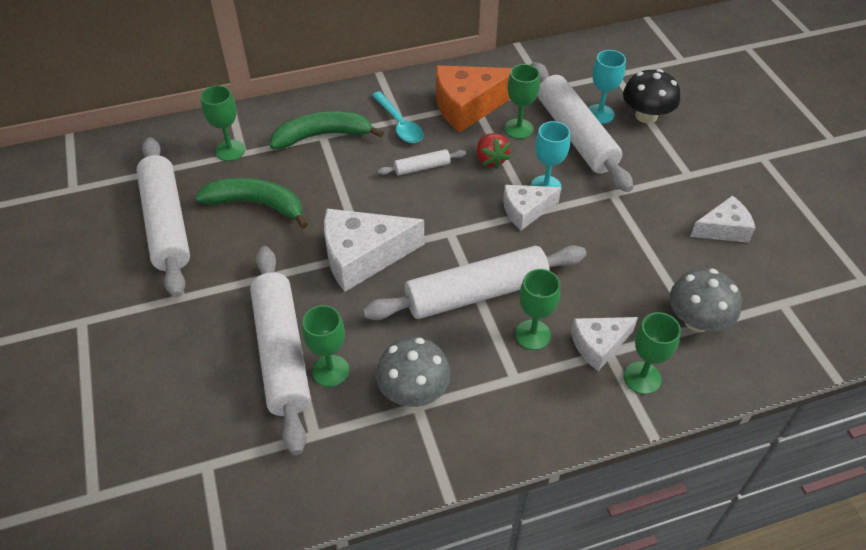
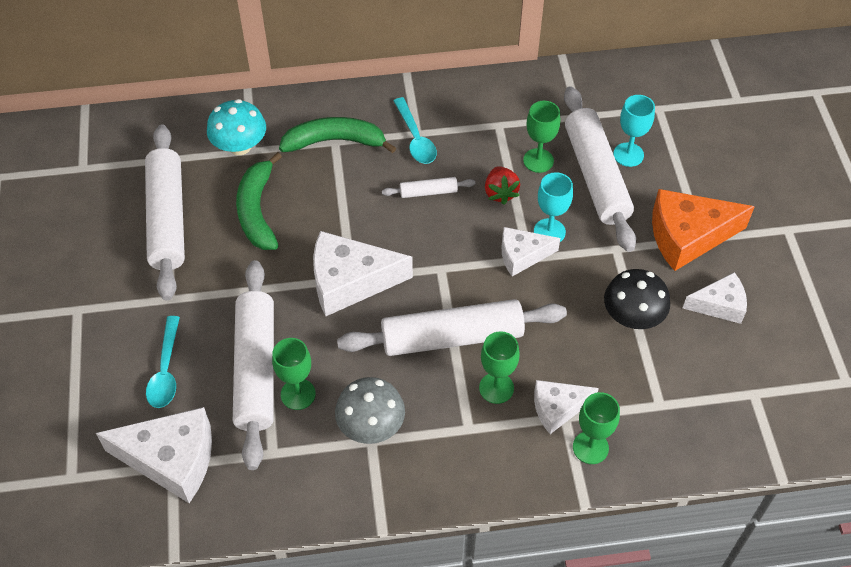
camera: 10 degrees right, 5 degrees up
(185, 368) = (166, 371): none -> turquoise spoon
(204, 459) = (171, 460): none -> white cheese
(230, 150) = (240, 146): green goblet -> turquoise mushroom
(257, 204) = (257, 210): green banana -> green banana turned 120 degrees counterclockwise
(468, 106) = (492, 126): orange cheese -> orange cheese (688, 236)
(646, 116) = (677, 163): black mushroom -> black mushroom (632, 316)
(697, 320) = (662, 398): grey mushroom -> none

